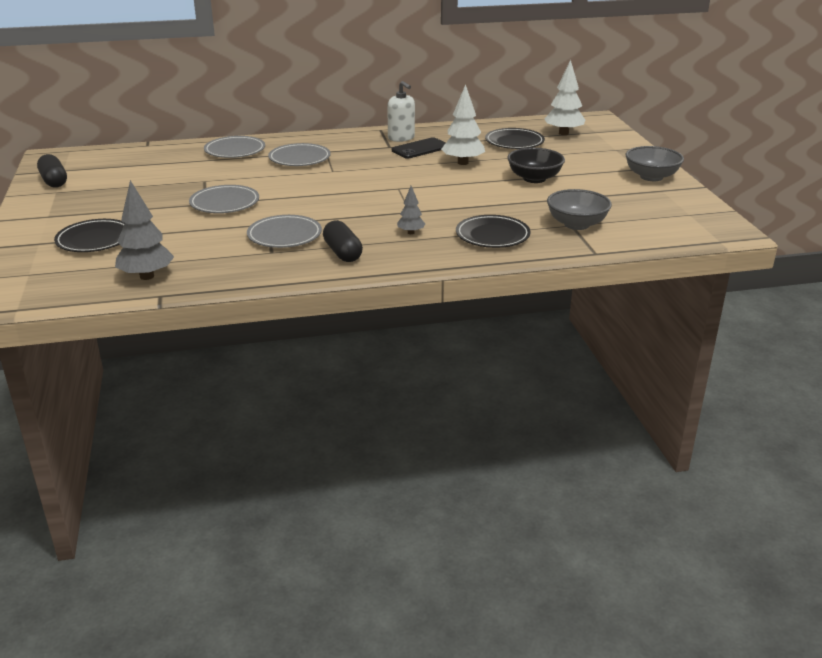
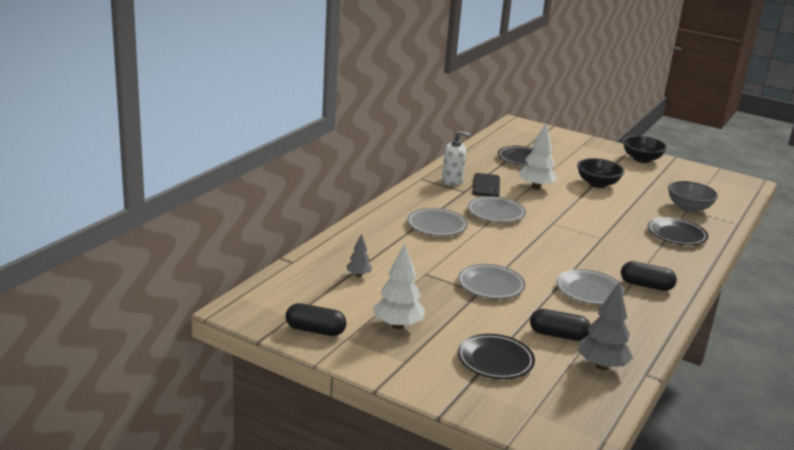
camera: 50 degrees left, 5 degrees down
(176, 248) = (558, 335): none -> black capsule
(235, 151) = (375, 238): grey plate -> grey plate (496, 213)
(411, 232) = (639, 253): grey tree -> grey tree (358, 275)
(563, 133) = (529, 142): white tree -> white tree (397, 325)
(651, 177) = (641, 159): grey bowl -> black bowl

